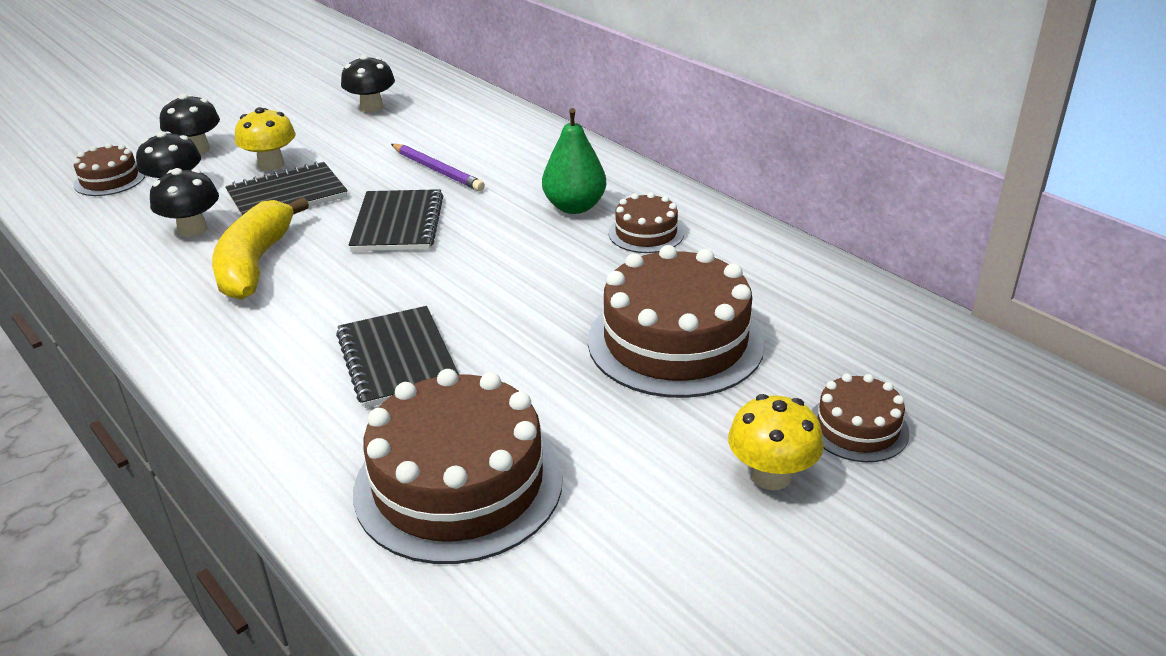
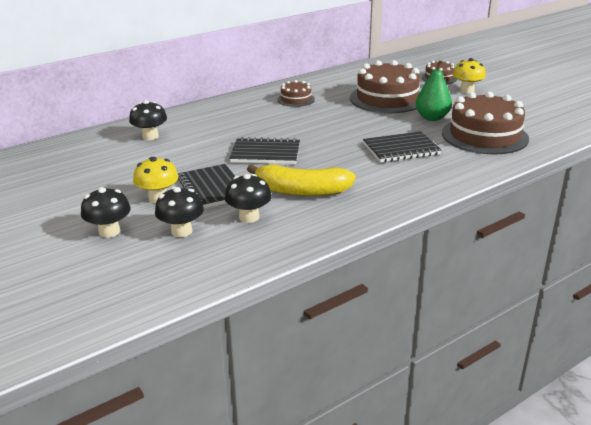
camera: 85 degrees left, 5 degrees down
(110, 180) = (145, 265): brown cake -> none
(371, 107) = (81, 168): black mushroom -> black mushroom (150, 136)
(437, 170) = (200, 145): purple pencil -> none
(574, 207) = (263, 112): green pear -> green pear (432, 118)

